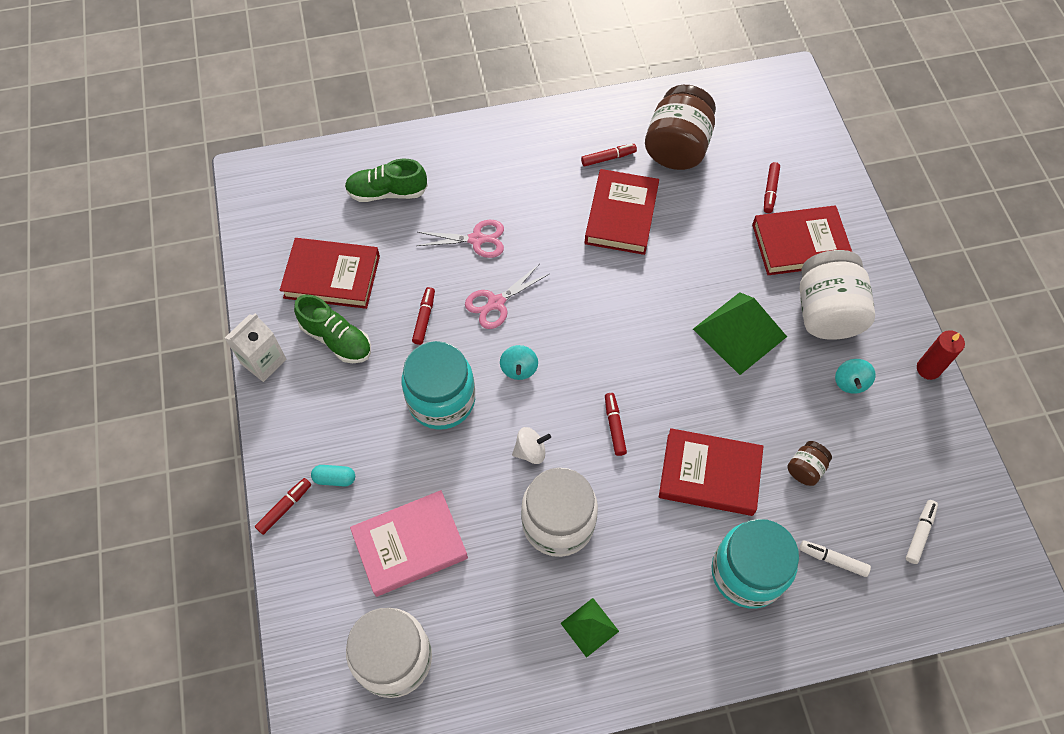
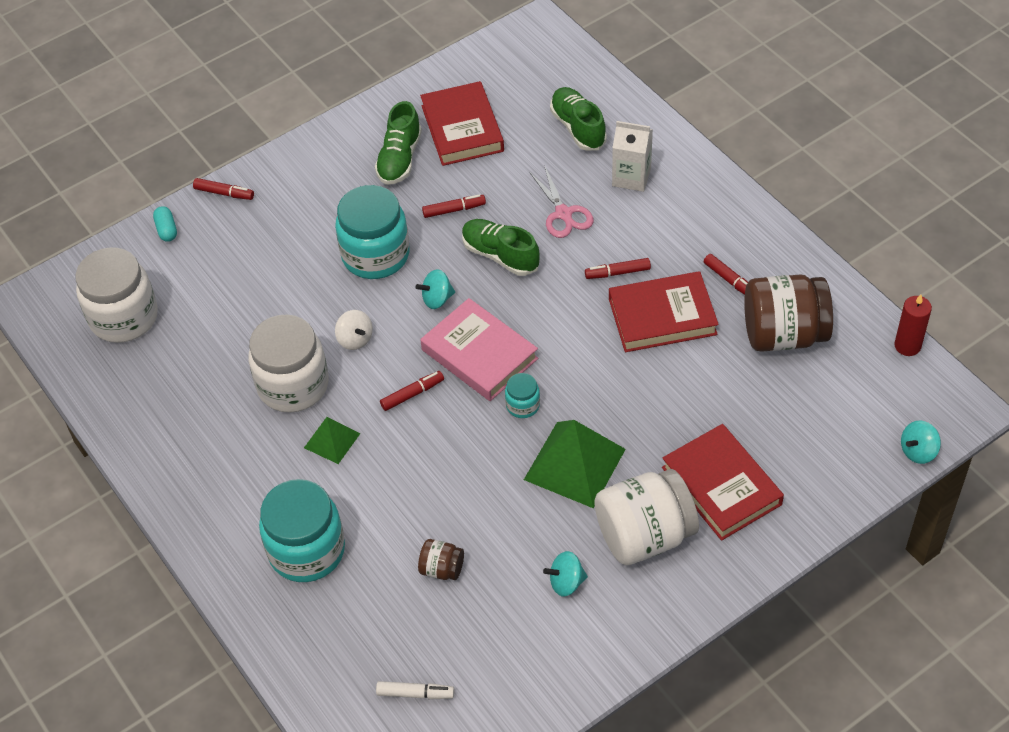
camera: 70 degrees right, 10 degrees down
(263, 361) = (352, 121): white carton -> white carton (631, 177)
(334, 478) = (265, 214): turquoise capsule -> turquoise capsule (166, 230)
(410, 545) = (226, 288): pink book -> pink book (479, 354)
(496, 303) = (500, 255): pink scissors -> green shoe
(589, 627) = (204, 443): green pyramid -> green pyramid (332, 440)
(665, 347) = (523, 405): none -> turquoise jar
(709, 474) = (397, 488): red book -> none
(770, 190) = (778, 437): red marker -> red marker (618, 273)
(817, 117) = (918, 451): none -> turquoise spinning top
(833, 560) = (351, 621): white marker -> none
(928, 369) = (623, 654): red candle -> red candle (907, 346)

